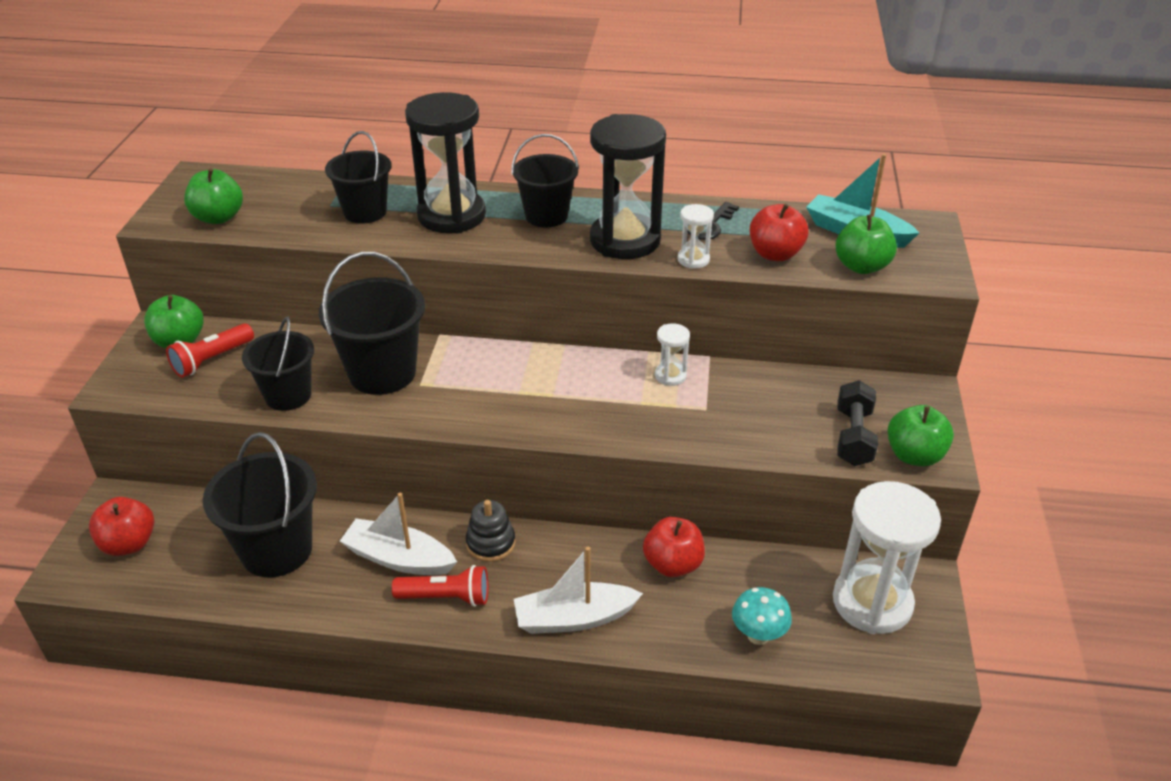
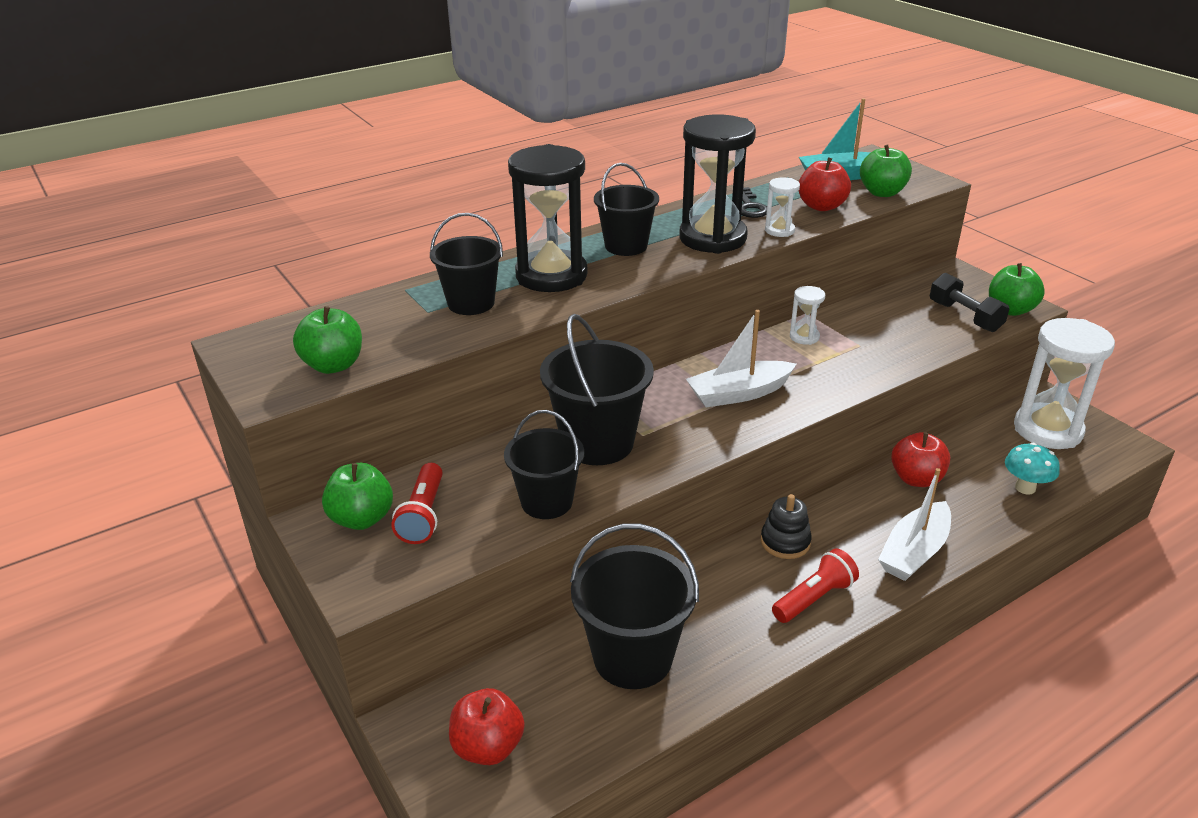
camera: 40 degrees left, 5 degrees down
(399, 558) = (738, 596): white boat -> white boat (738, 394)

